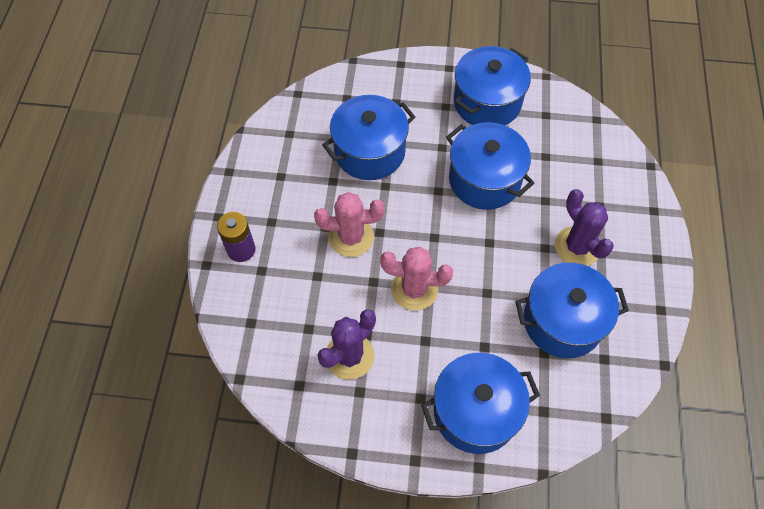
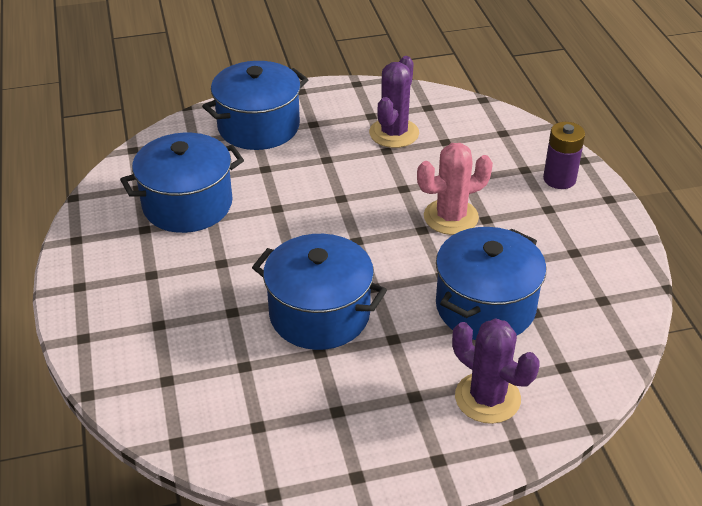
camera: 160 degrees right, 20 degrees down
(414, 289) = (356, 192): pink cactus -> none
(487, 102) = (354, 419): blue pot -> none
(577, 247) = (181, 273): purple cactus -> purple cactus (487, 398)

